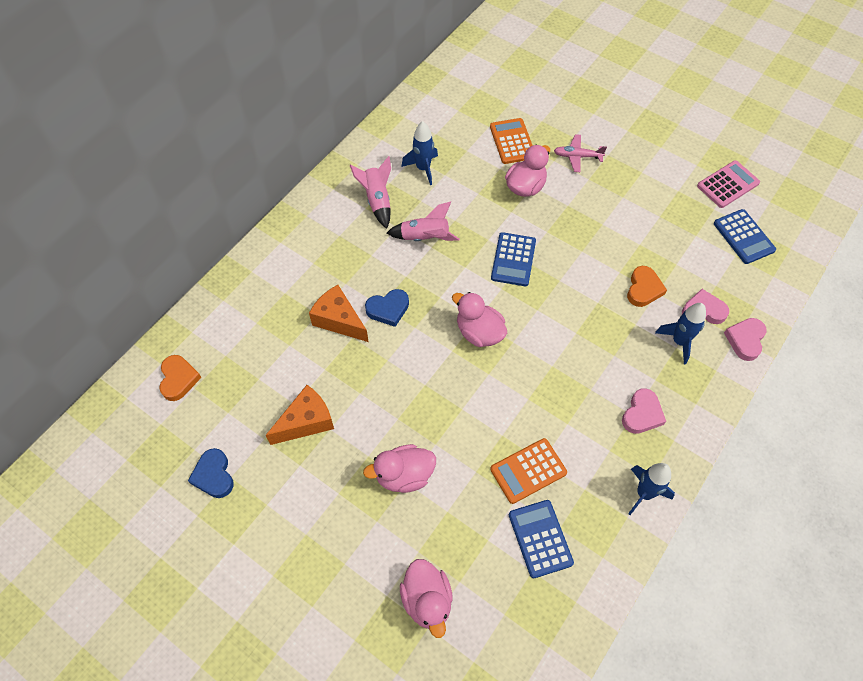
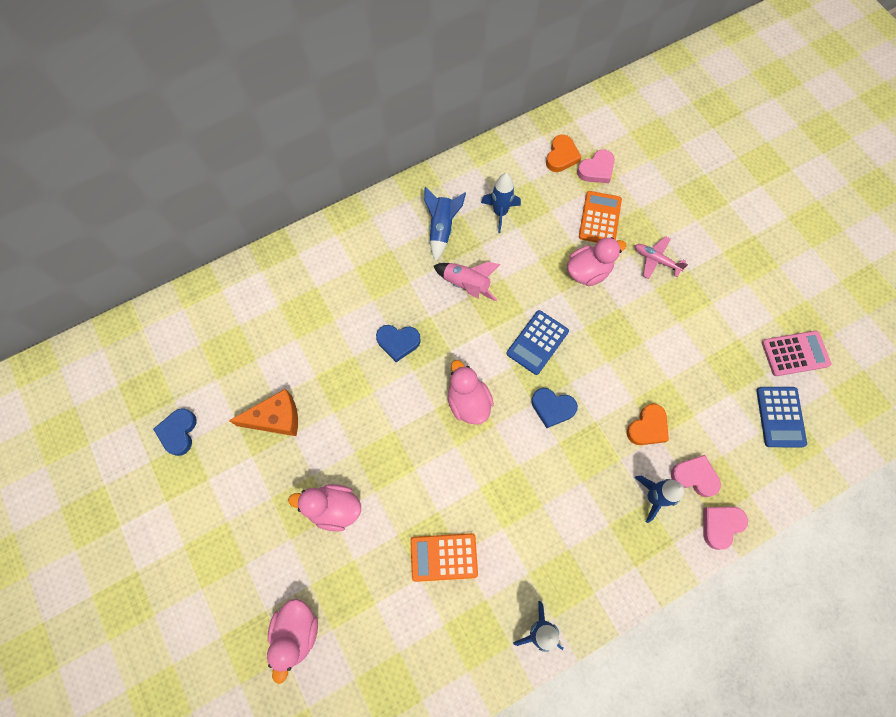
camera: 25 degrees right, 10 degrees up
(178, 379) = (191, 330): orange heart -> orange heart (561, 156)
(339, 320) = (350, 334): orange cheese -> none
(377, 200) = (442, 228): pink rocket -> blue rocket
(540, 538) = (421, 626): blue calculator -> none
(555, 307) = (552, 408): none -> blue heart
(642, 414) = (578, 552): pink heart -> pink heart (596, 170)

